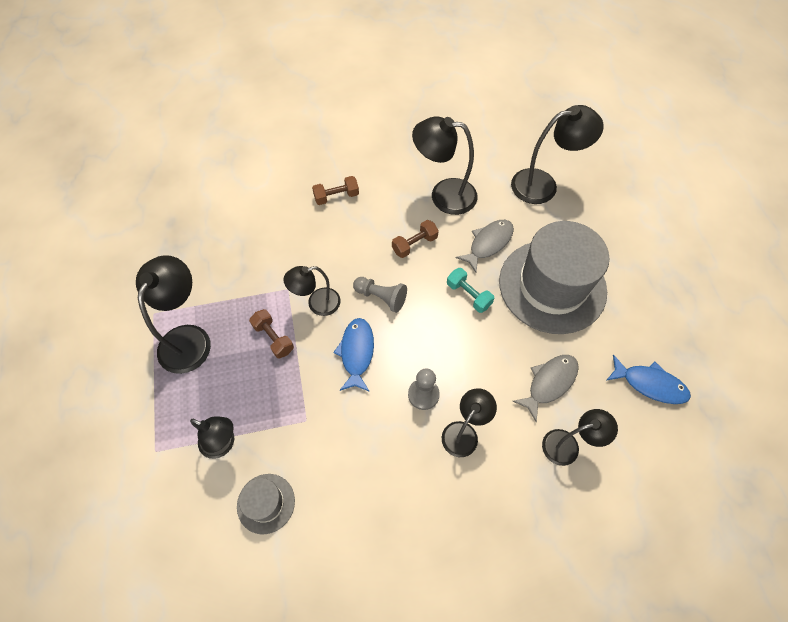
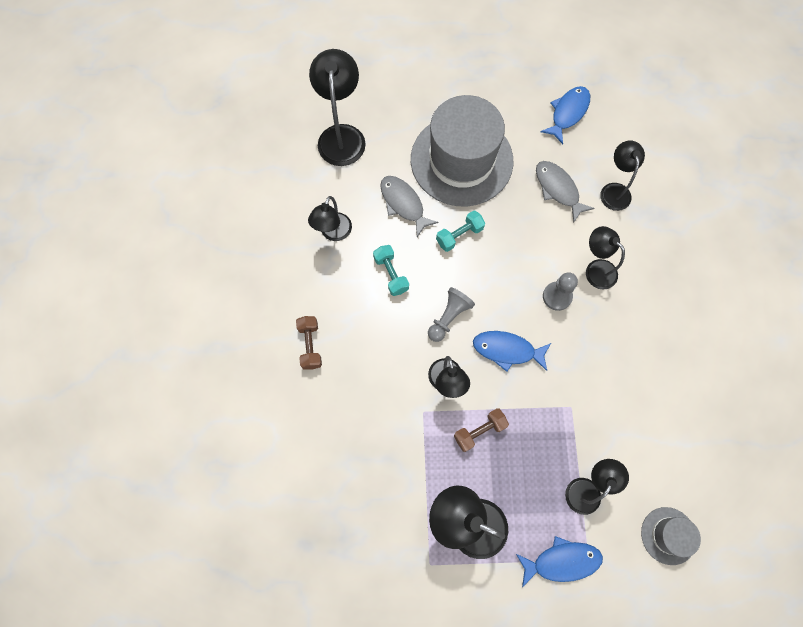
camera: 80 degrees left, 10 degrees up
(153, 426) = (561, 561): none -> blue fish
(266, 503) = (645, 451): grey hat -> grey hat (668, 535)
(414, 244) = (391, 274): brown dumbbell -> turquoise dumbbell
(443, 195) = (333, 233): black lamp -> black lamp, size x0.63

